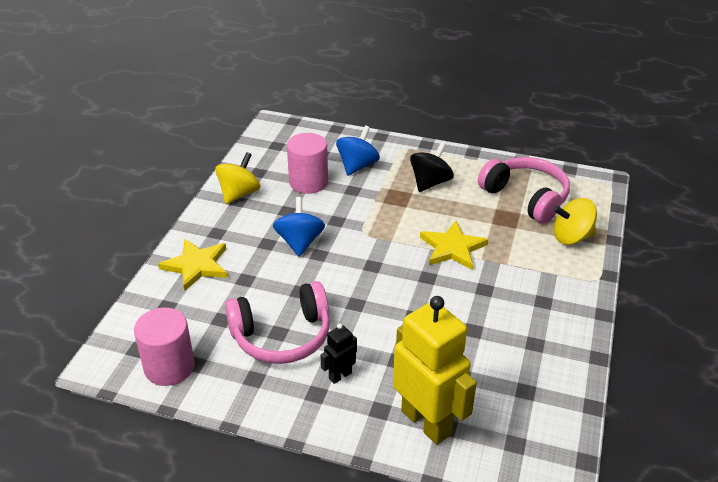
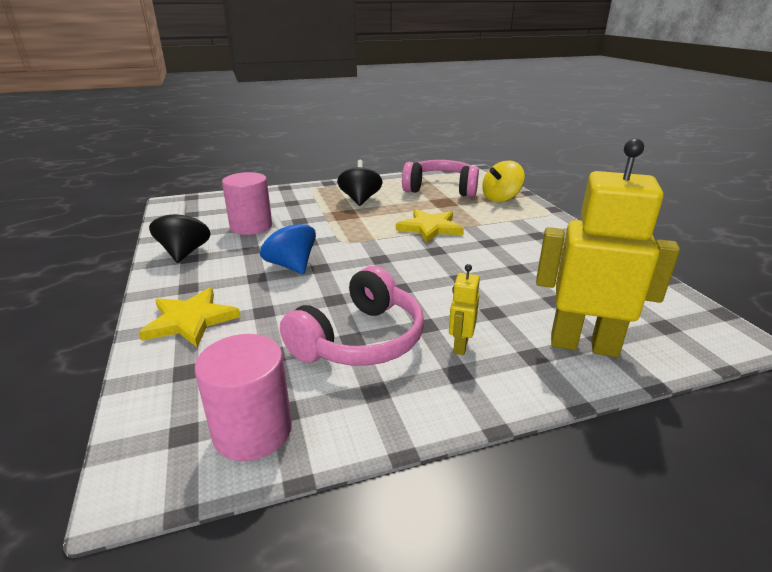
camera: 35 degrees left, 10 degrees down
(239, 194) = (185, 252): yellow spinning top -> black spinning top
(340, 375) = (460, 346): black robot -> yellow robot
(357, 166) = (286, 206): blue spinning top -> none

